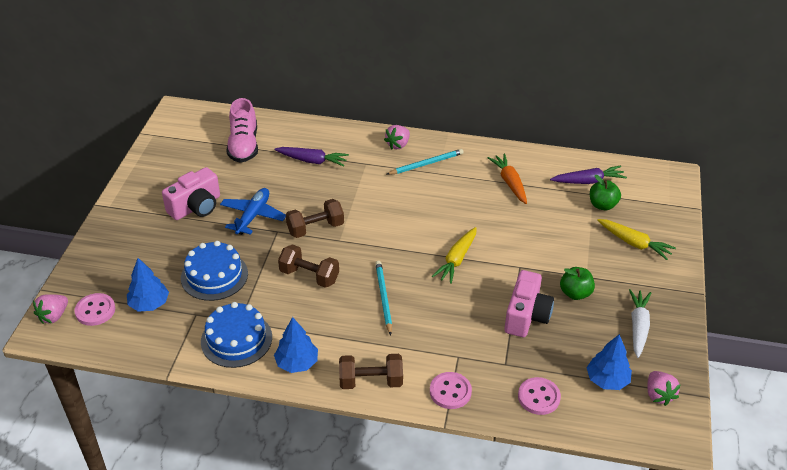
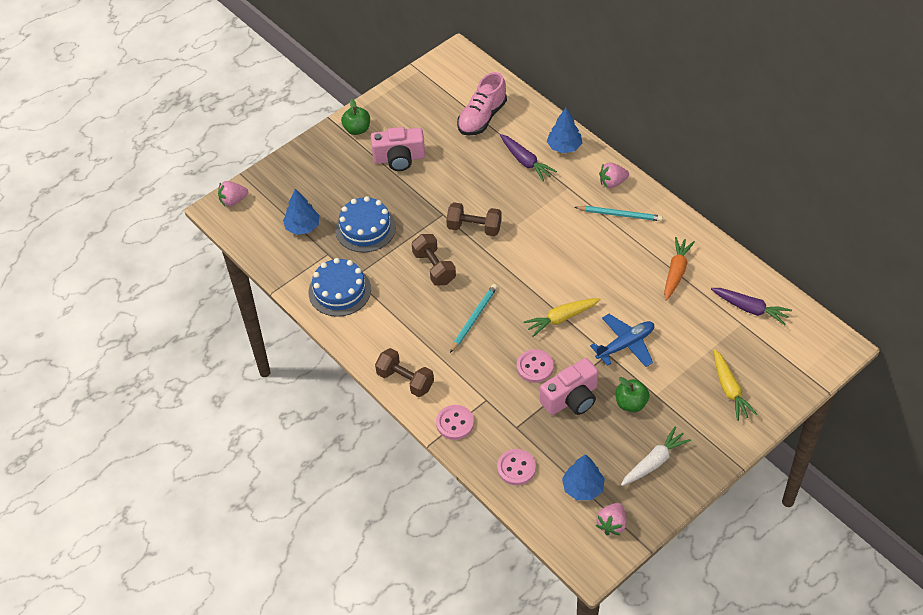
camera: 40 degrees right, 10 degrees up
(95, 310) = (263, 211): pink button -> pink button (535, 367)
(253, 216) = (435, 190): blue plane -> blue plane (625, 345)
(297, 363) = (366, 335): blue tree -> blue tree (564, 147)
(602, 205) = (739, 339): green apple -> green apple (357, 129)

